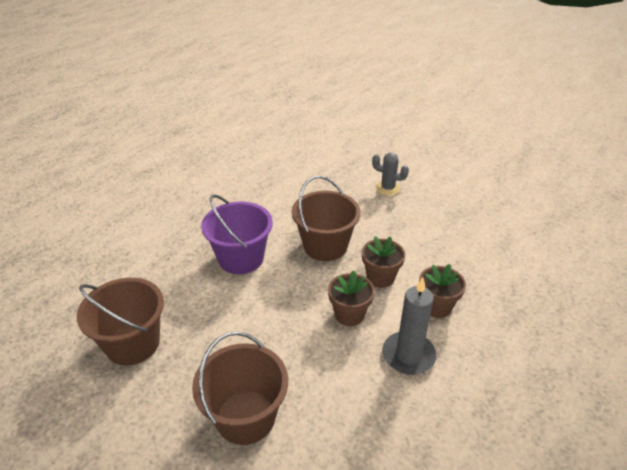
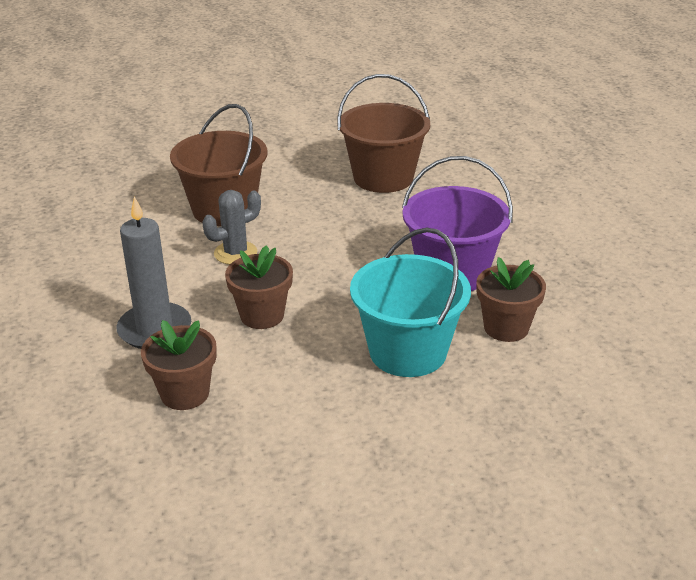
camera: 125 degrees right, 5 degrees down
(325, 246) = (408, 352): brown bucket -> turquoise bucket
(380, 277) = (291, 371): brown flower pot -> brown flower pot (506, 328)
(387, 188) = (504, 506): grey cactus -> grey cactus (235, 253)

